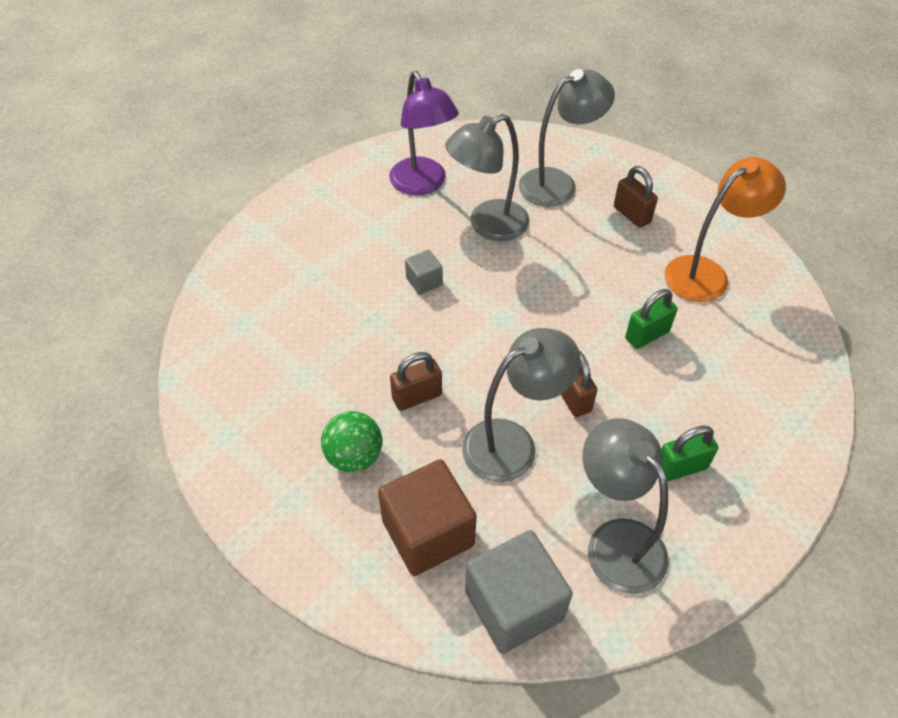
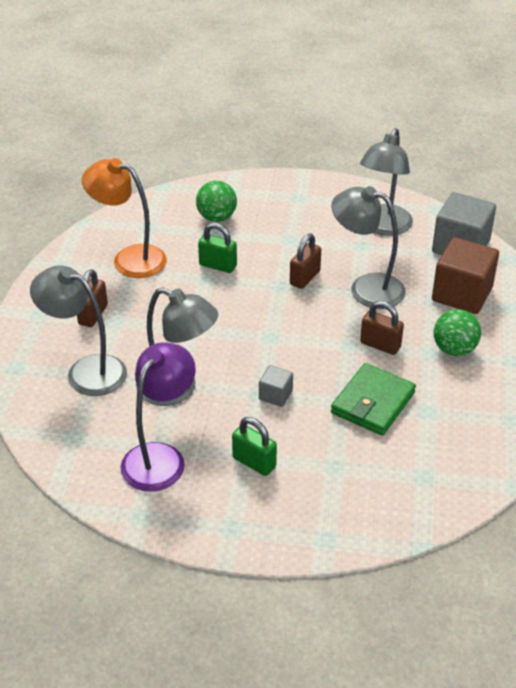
camera: 125 degrees left, 10 degrees down
(351, 342) = (372, 403): none -> green wallet
(680, 467) = (309, 220): green padlock -> green padlock (254, 462)
(742, 379) = (216, 217): none -> green ball

